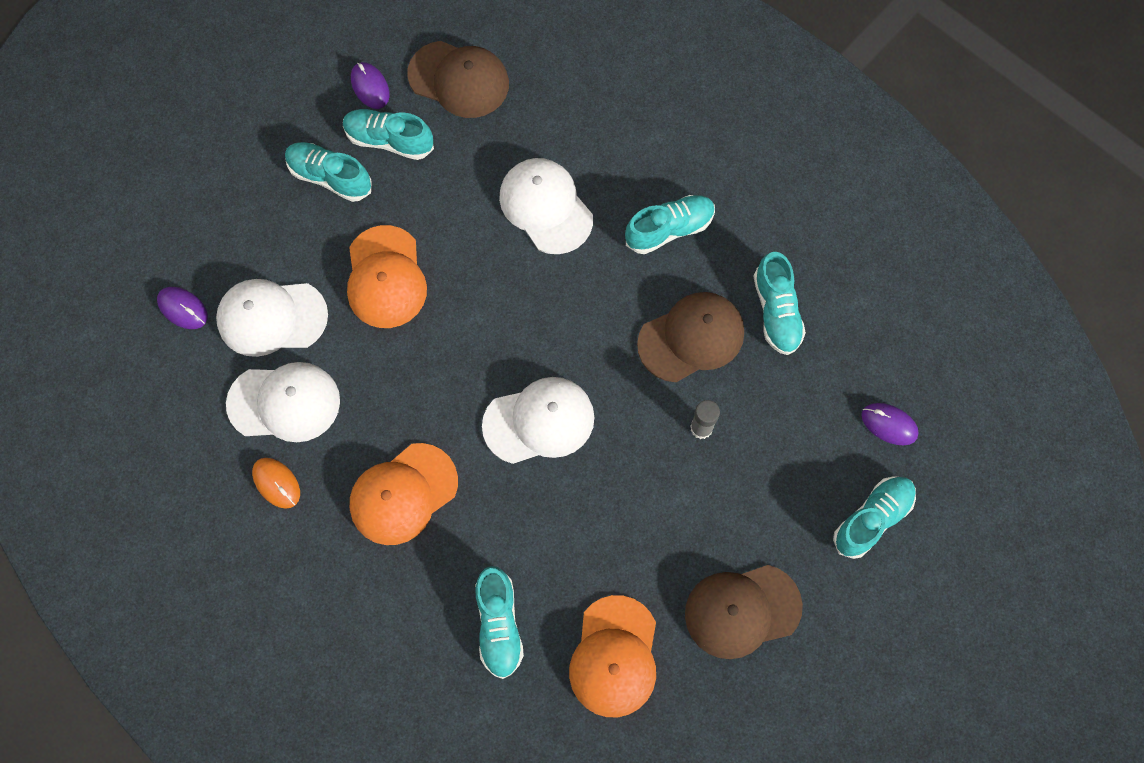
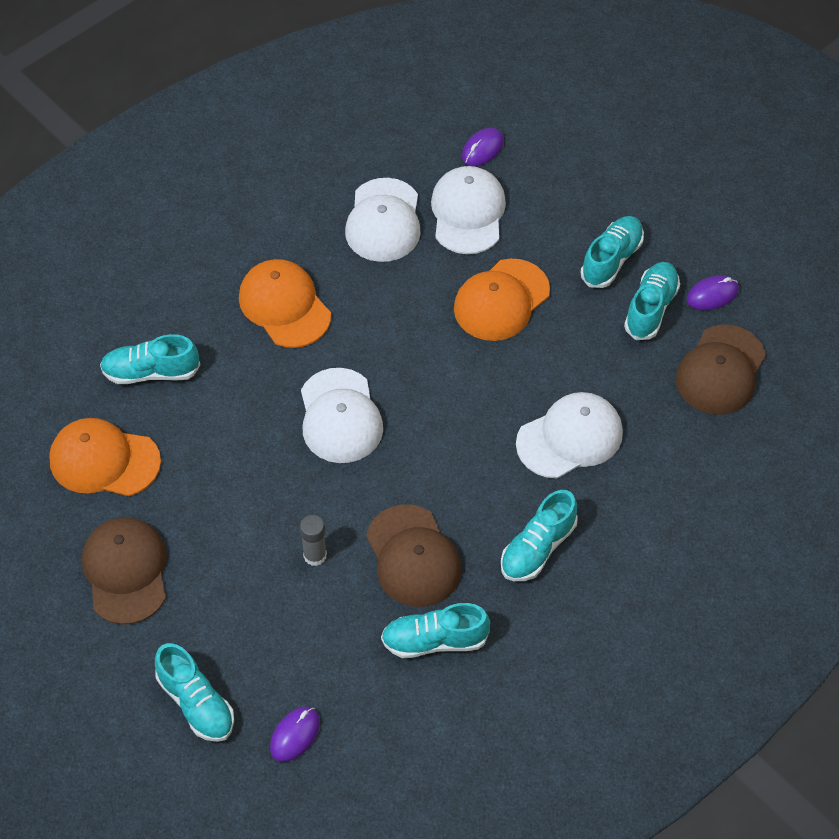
camera: 95 degrees right, 15 degrees down
(276, 483) = (308, 214): orange mouse -> none
(386, 277) = (501, 300): orange cap -> orange cap turned 45 degrees counterclockwise
(669, 229) = (538, 548): turquoise shoe -> turquoise shoe turned 60 degrees clockwise

